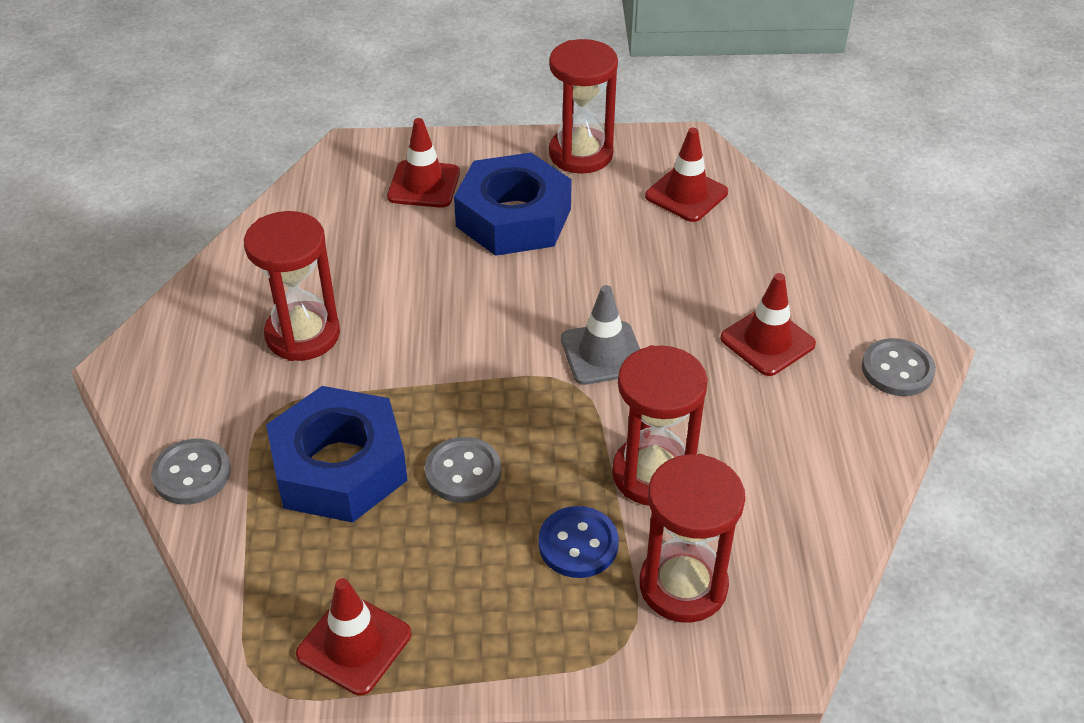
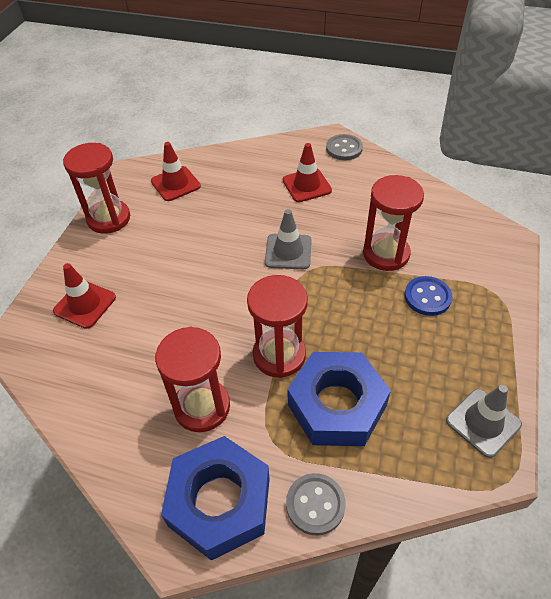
camera: 70 degrees left, 5 degrees up
(354, 644) = (483, 422): red traffic cone -> grey traffic cone
(463, 472) = (360, 338): grey button -> none
(513, 218) = (148, 264): blue nut -> blue nut (220, 502)
(683, 585) = (463, 262): red hourglass -> red hourglass (279, 355)

